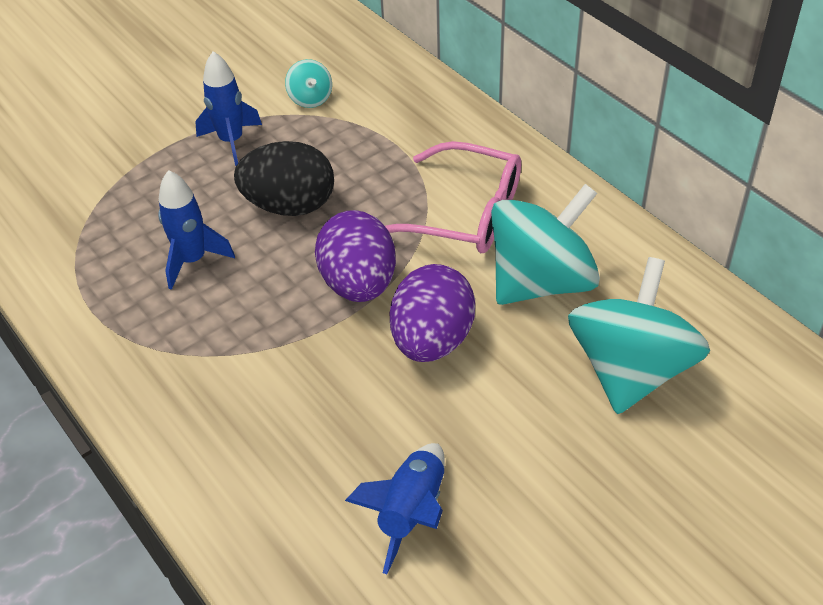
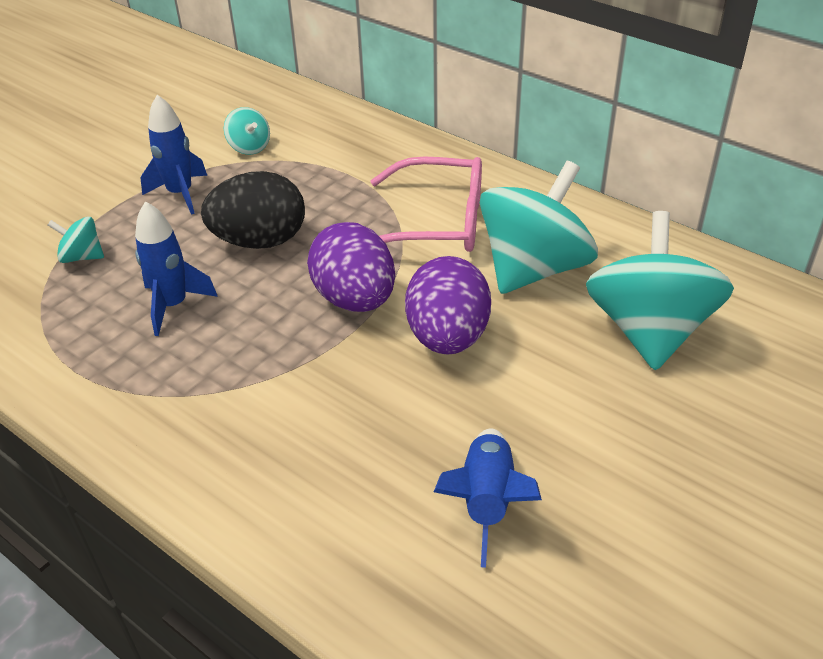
camera: 15 degrees left, 5 degrees down
(126, 195) = (82, 257): none -> turquoise spinning top

